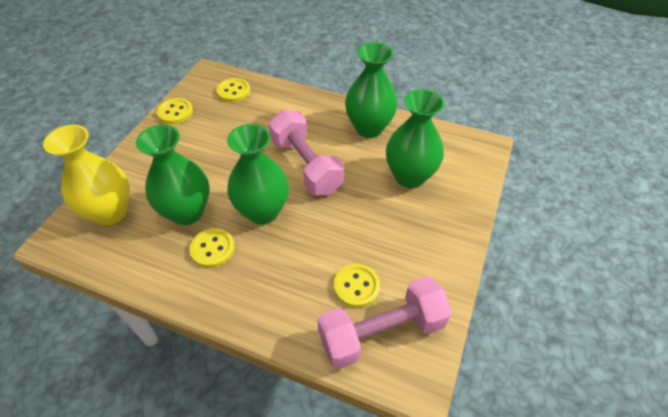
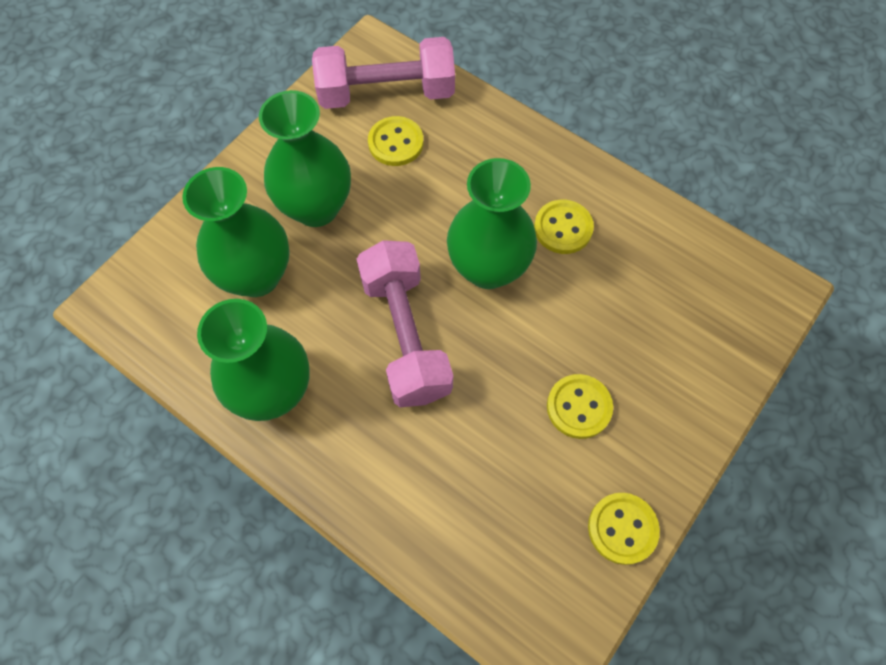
camera: 165 degrees left, 15 degrees up
(110, 212) = (710, 319): yellow vase -> none
(187, 212) = (597, 293): green vase -> green vase (316, 207)
(233, 91) = (501, 565): yellow button -> yellow button (579, 407)

